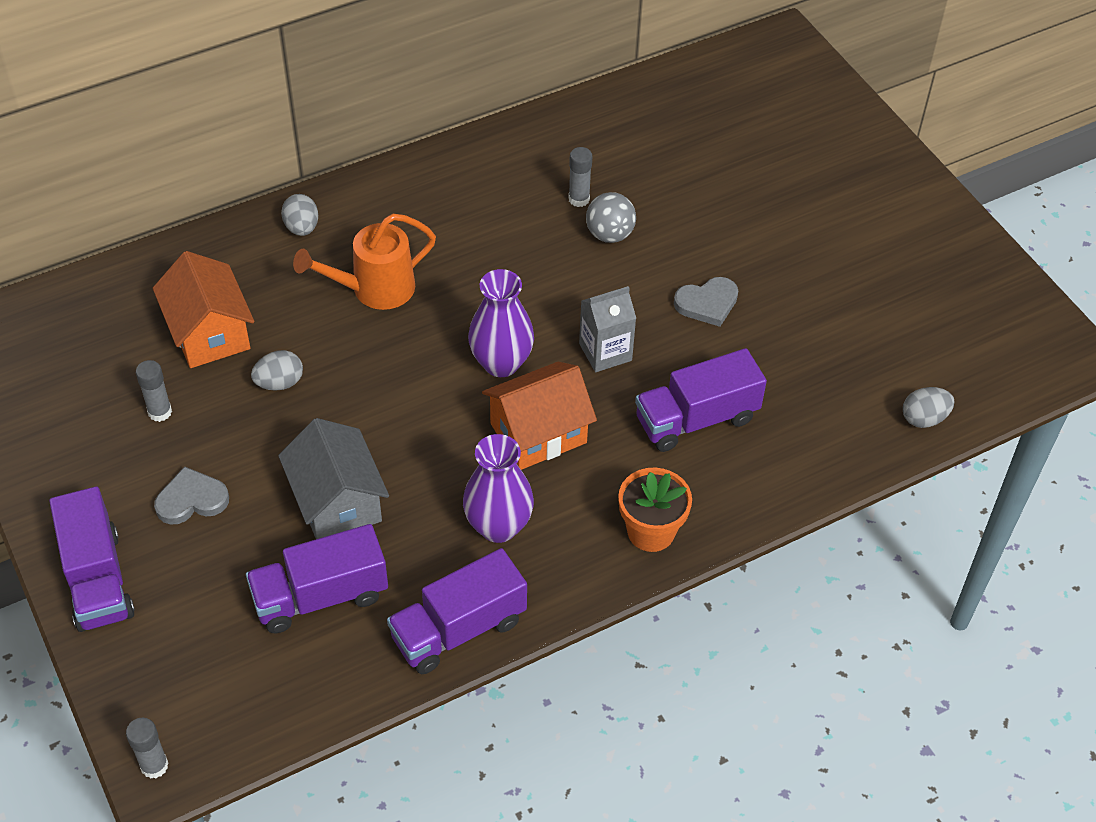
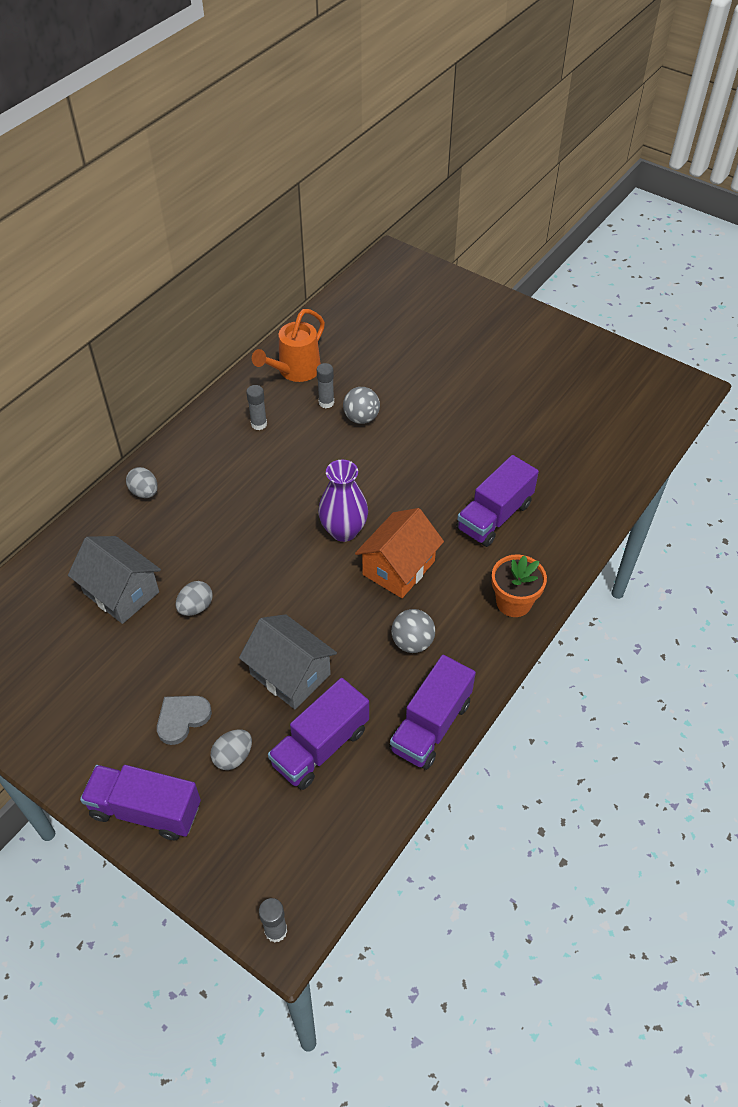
camera: 25 degrees left, 0 degrees up
(97, 579) = (146, 810): purple truck -> purple truck turned 150 degrees clockwise
(160, 412) = (118, 665): grey glue stick -> grey glue stick (259, 424)
(209, 333) = (121, 592): orange house -> grey house
(373, 290) = (223, 515): orange watering can -> orange watering can (294, 371)
(498, 526) = (412, 642): purple vase -> grey ball
(605, 352) = (408, 496): grey carton -> none
(707, 303) = (452, 439): grey heart -> none
(924, 418) = (631, 459): grey egg -> grey egg (233, 757)

